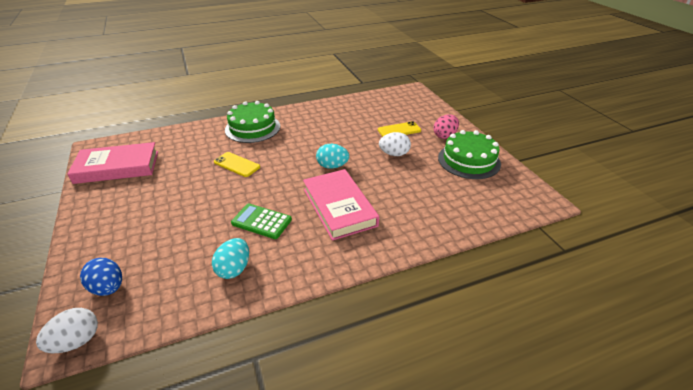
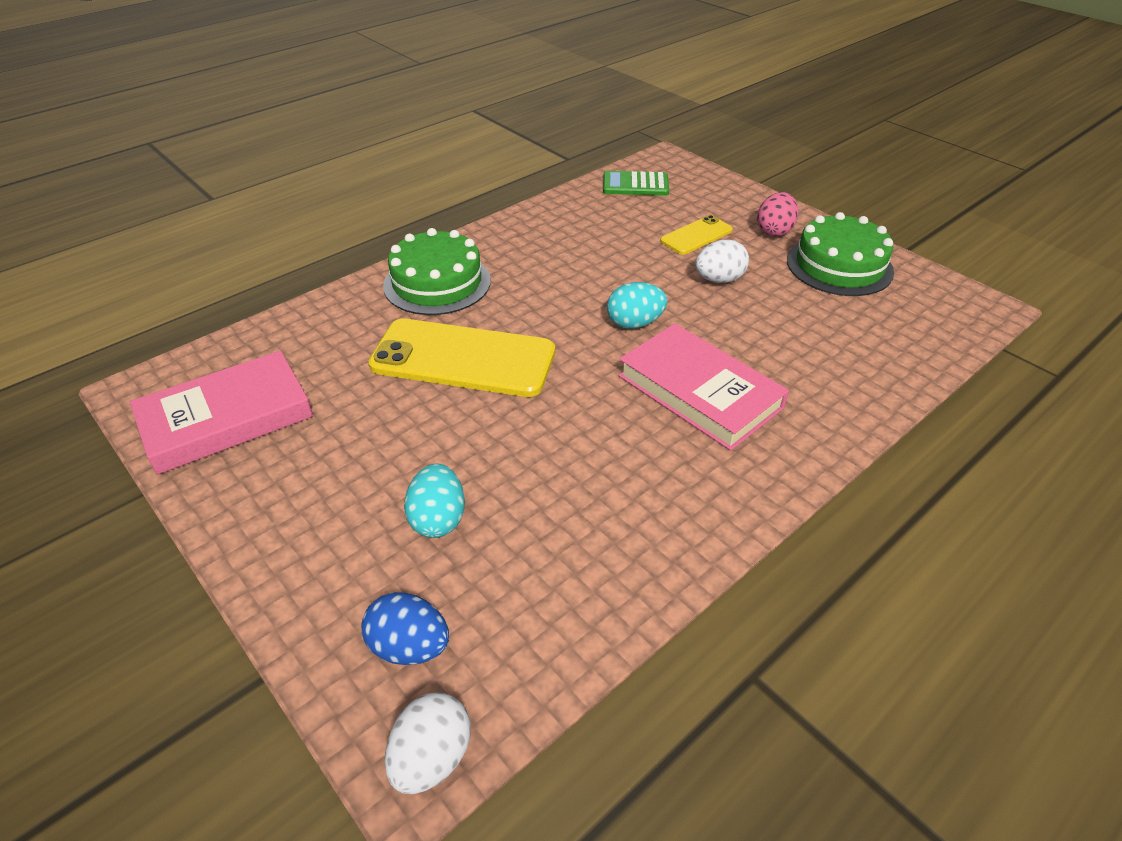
camera: 20 degrees left, 5 degrees up
(234, 269) = (609, 544): turquoise egg -> turquoise egg (438, 519)
(236, 164) = (463, 359): yellow phone -> yellow phone, size x1.96
(261, 221) = (590, 450): green calculator -> green calculator (635, 185)

